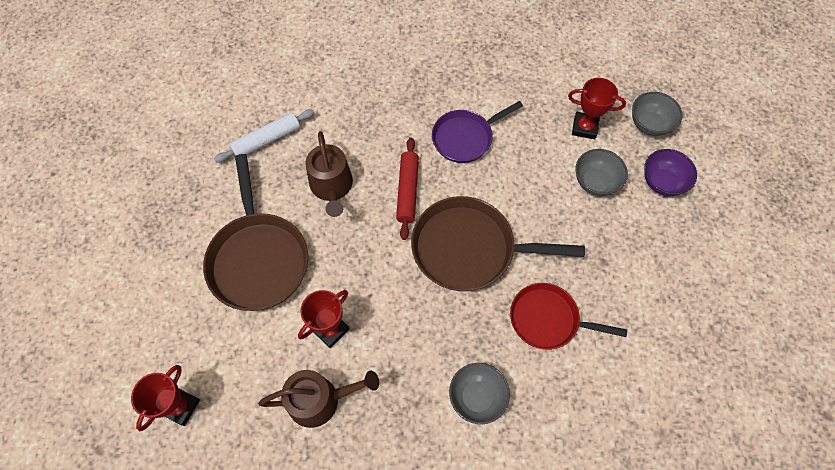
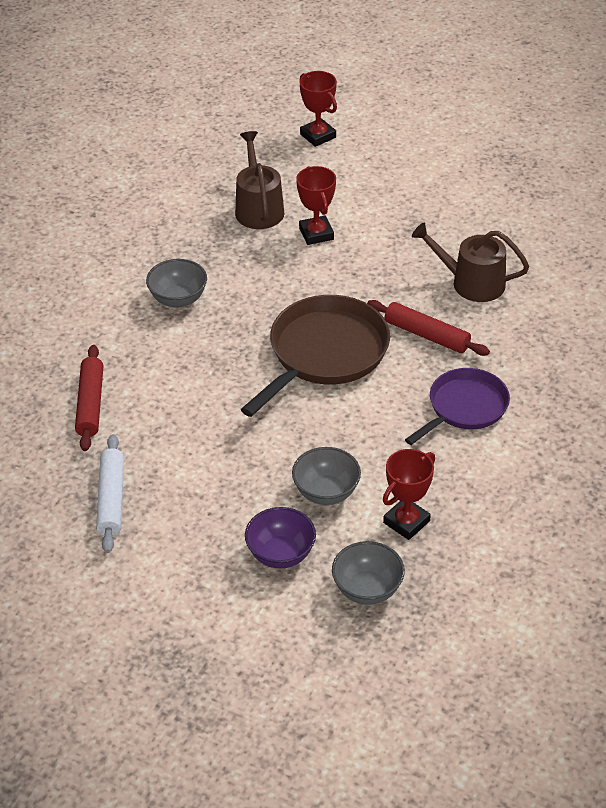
camera: 120 degrees right, 20 degrees down
(258, 259) = (424, 212): brown pan -> none
(266, 140) = (565, 255): white rolling pin -> white rolling pin (111, 499)
(320, 400) = (258, 208): brown watering can -> brown watering can turned 150 degrees clockwise
(465, 138) = (464, 408): purple pan -> purple pan turned 45 degrees clockwise
(548, 319) = (206, 377): red pan -> none
(634, 390) = (90, 404): none -> red rolling pin

